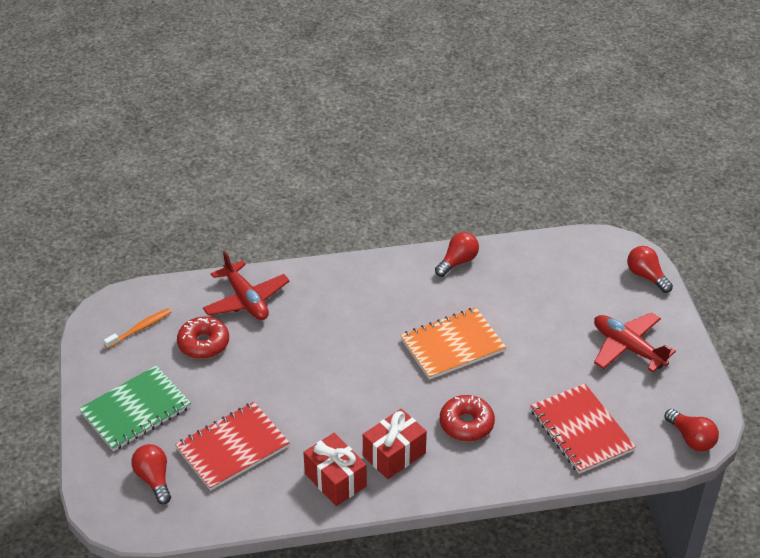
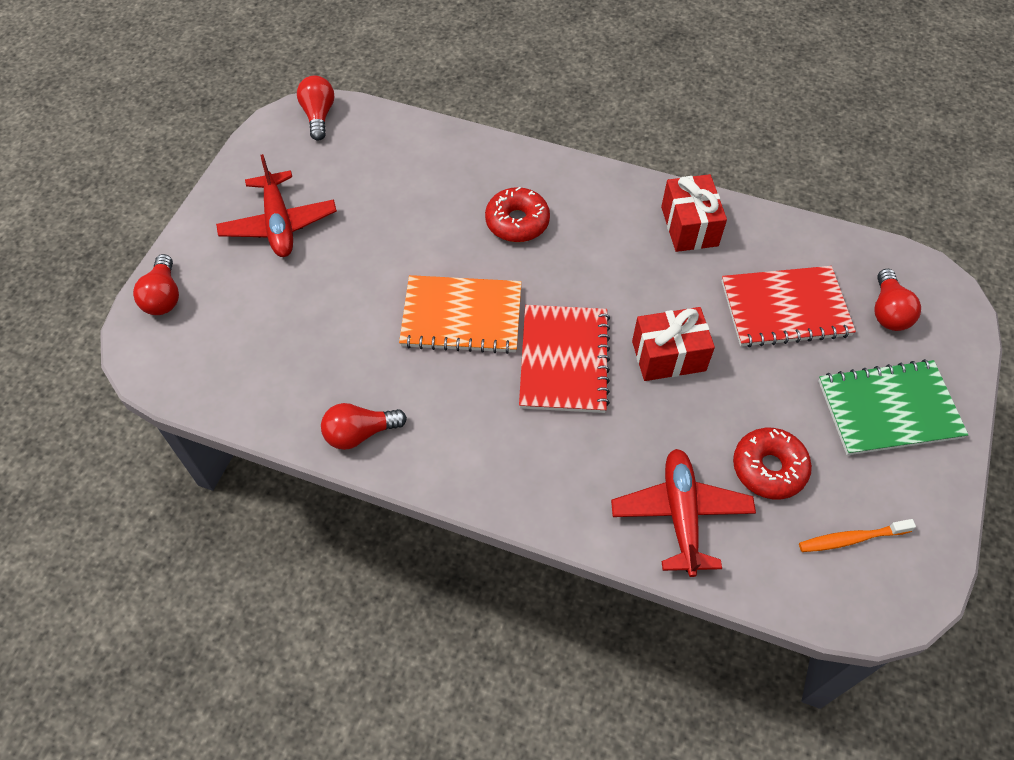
camera: 150 degrees left, 15 degrees up
(394, 454) = (613, 225): red gift -> red gift (668, 356)
(581, 430) = (410, 166): red notebook -> red notebook (564, 360)

